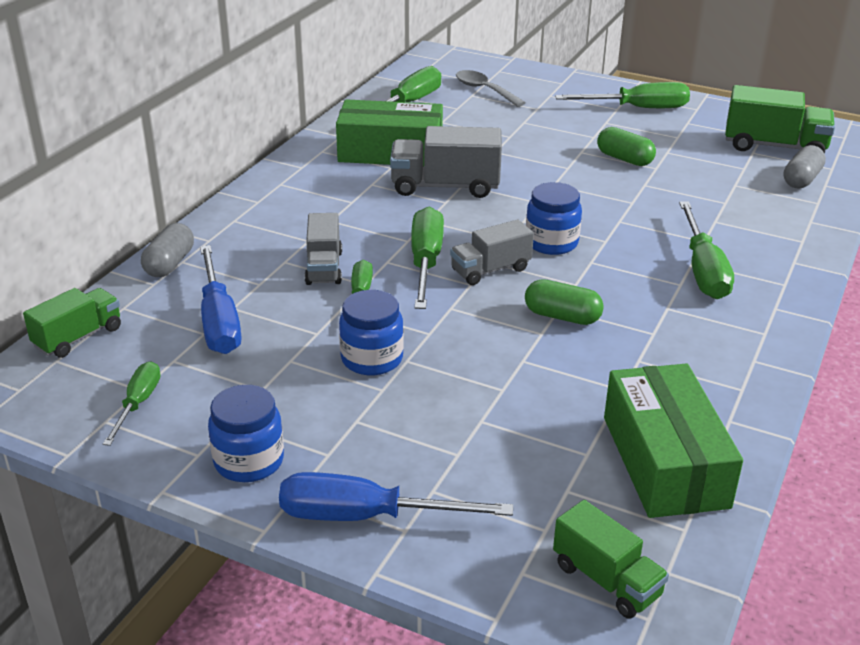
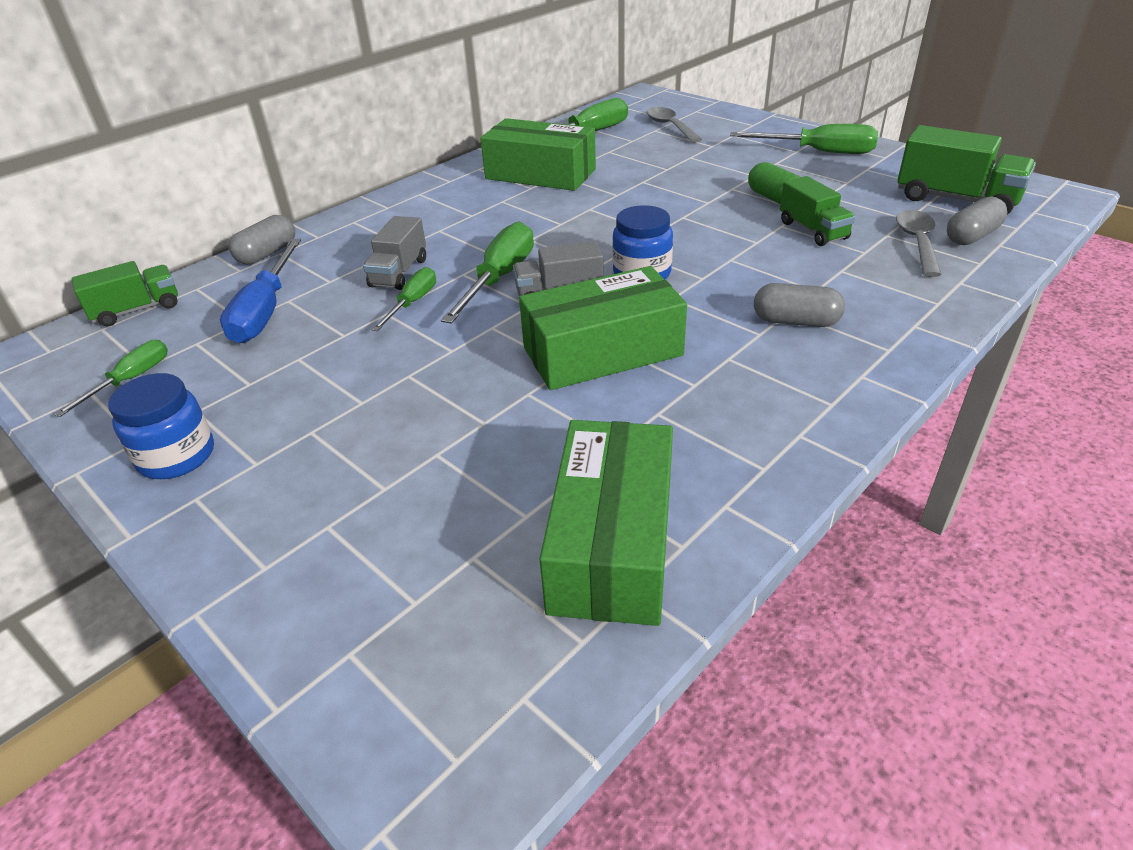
camera: 20 degrees right, 5 degrees up
(366, 516) = (237, 542): blue screwdriver -> none
(372, 359) = (375, 368): blue jar -> none
(445, 186) = (570, 209): grey truck -> none
(562, 316) = (602, 351): green capsule -> green box
(606, 580) = (439, 689): green truck -> green truck (813, 230)
(703, 270) = (795, 321): green screwdriver -> grey capsule
(762, 190) = (917, 243): none -> grey spoon

